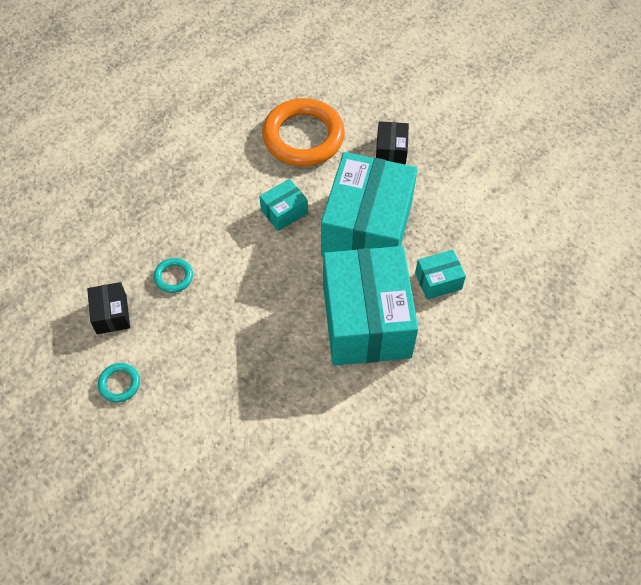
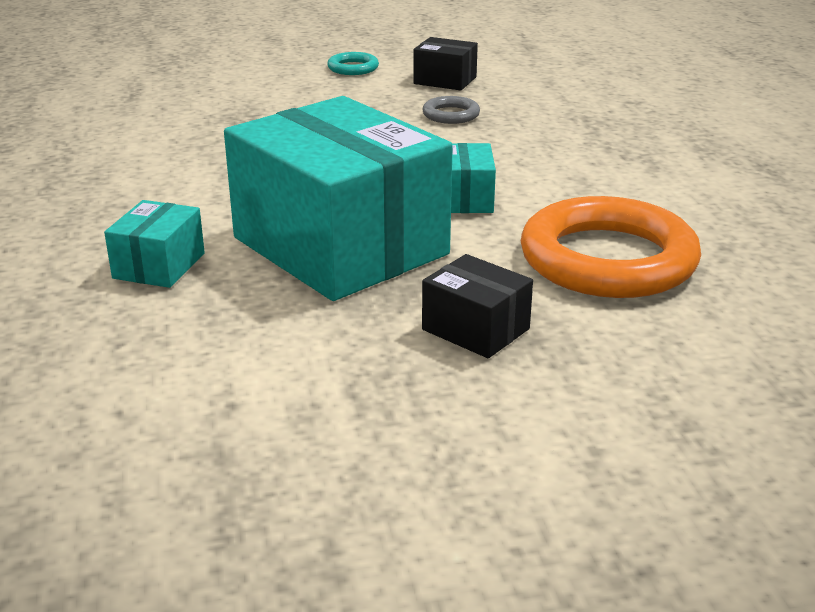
camera: 125 degrees right, 30 degrees down
(173, 277) = (451, 115): turquoise ring -> grey ring
(366, 321) = (198, 194): turquoise box -> none

